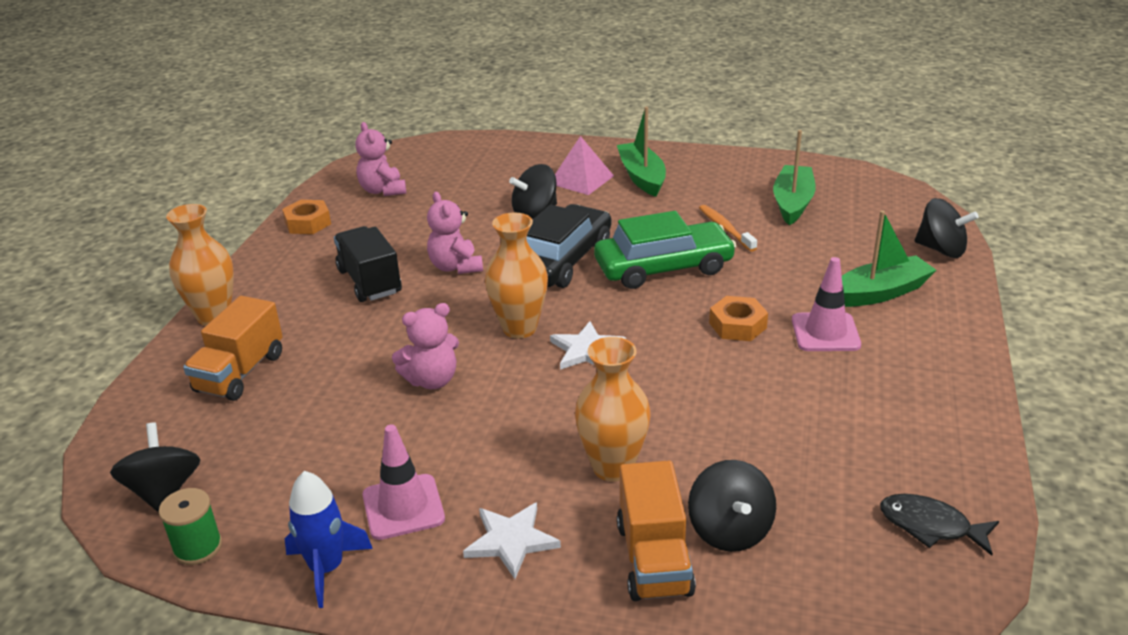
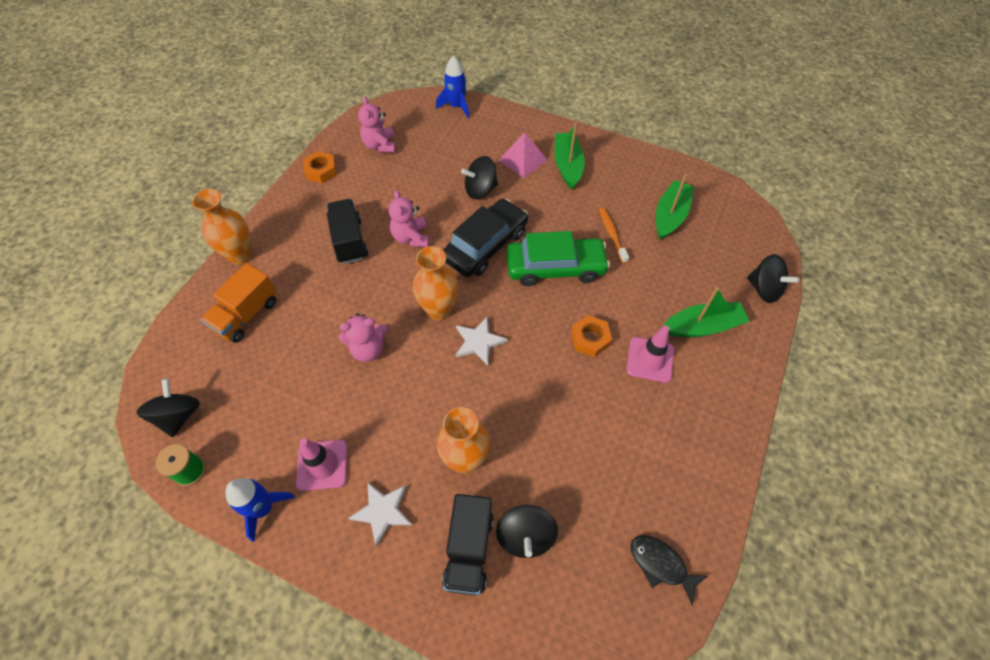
camera: 10 degrees right, 25 degrees up
(474, 145) = (456, 106): none -> blue rocket
(654, 559) = (469, 550): orange truck -> black truck

